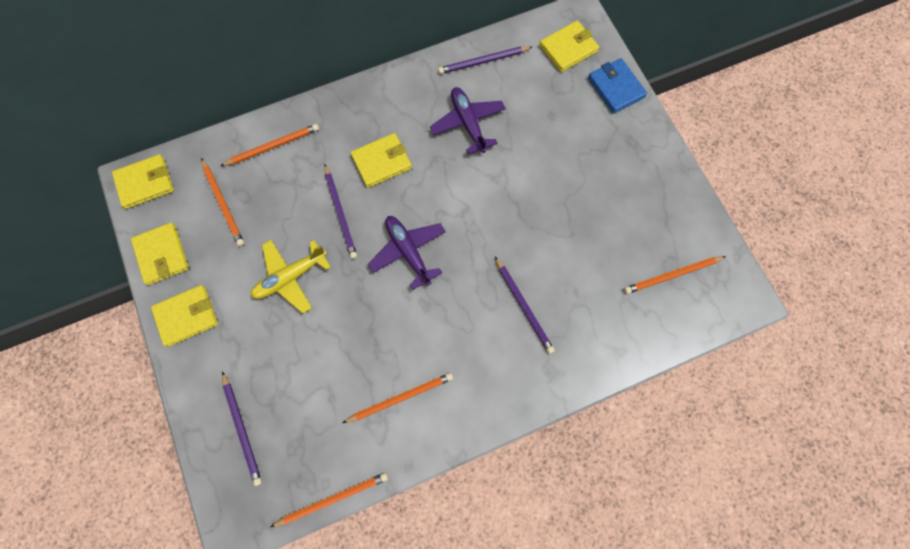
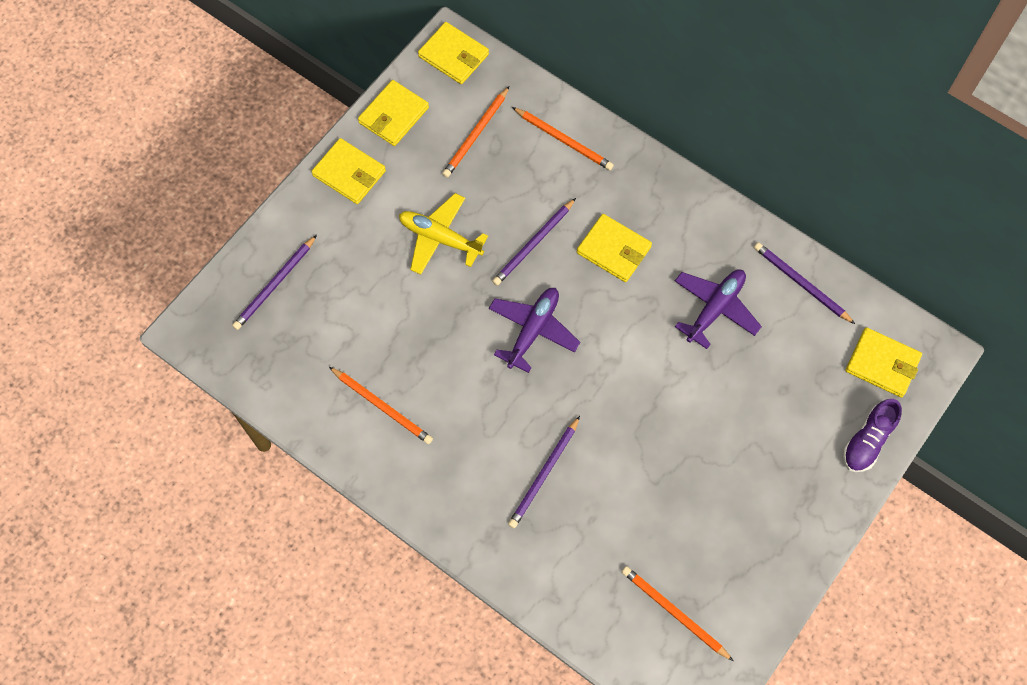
camera: 60 degrees right, 5 degrees down
(332, 499) = (256, 399): orange pencil -> none
(616, 88) = (867, 441): blue wallet -> purple shoe

